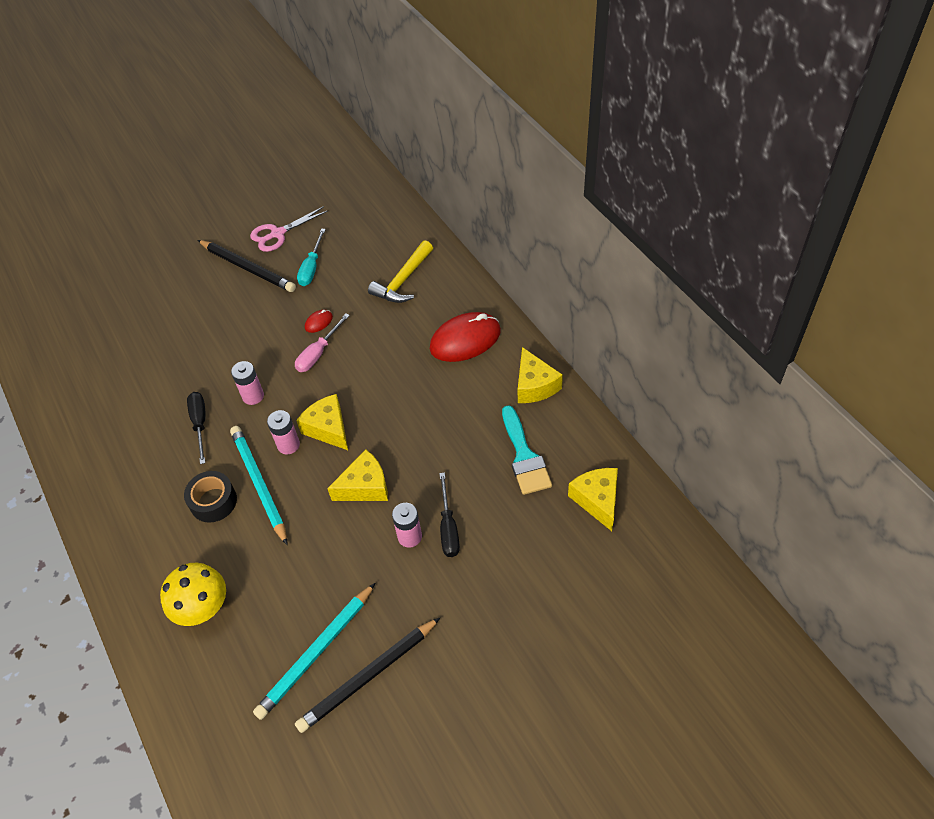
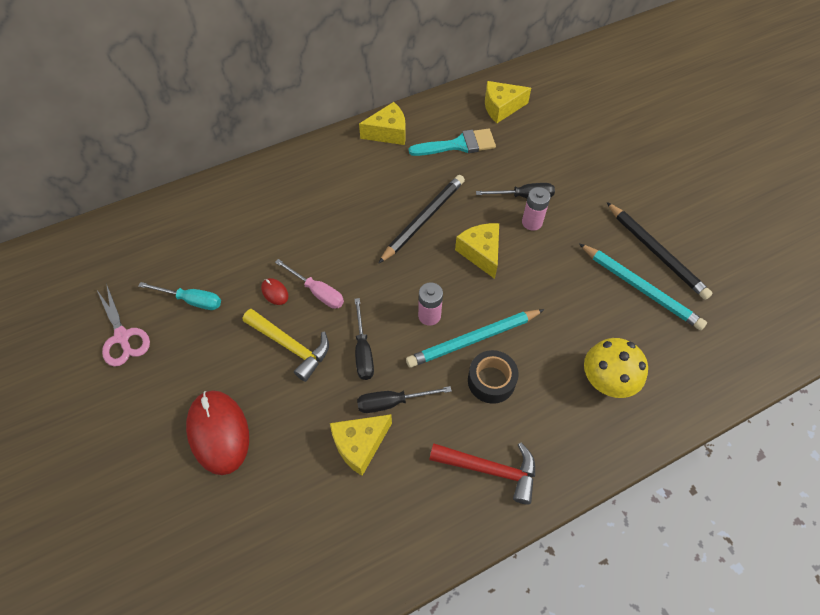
camera: 90 degrees left, 5 degrees up
(127, 503) = (490, 469): none -> red hammer
(248, 268) = (169, 367): black pencil -> black pencil (423, 219)
(253, 396) = (363, 351): pink battery -> black screwdriver
(328, 428) = (414, 282): yellow cheese -> yellow cheese (360, 445)
(403, 280) = (238, 218): yellow hammer -> yellow hammer (290, 346)
(465, 340) = (328, 174): red mouse -> red mouse (219, 432)

